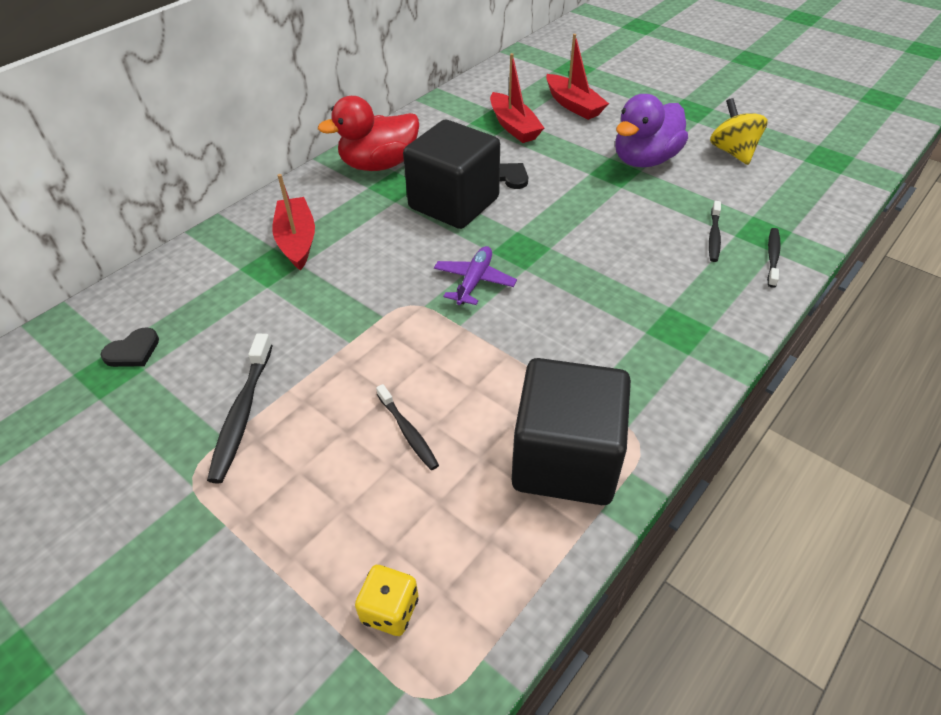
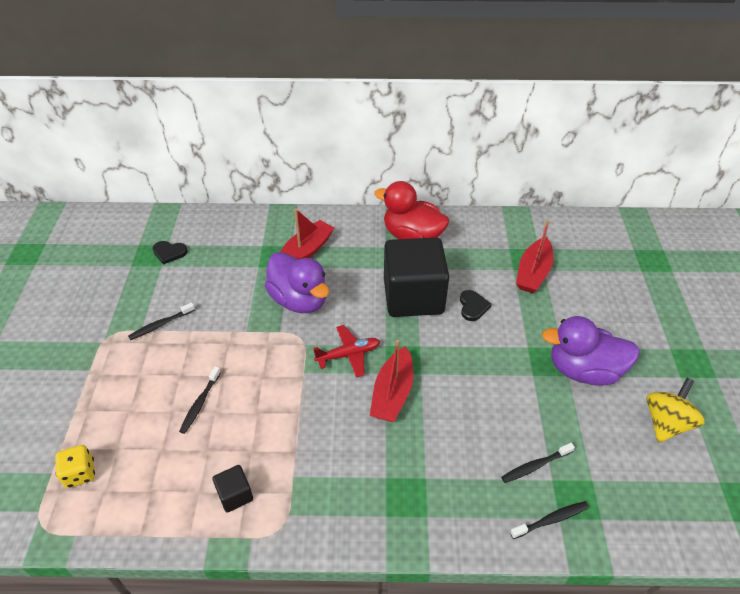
camera: 50 degrees right, 0 degrees up
(242, 414) = (161, 325): black toothbrush -> black toothbrush, size x0.63
(359, 279) = (299, 300): none -> purple duck
(474, 281) = (348, 354): purple plane -> red plane
(565, 460) = (235, 495): black cube -> black cube, size x0.42
(573, 105) = (602, 288): red boat -> red boat (392, 393)

